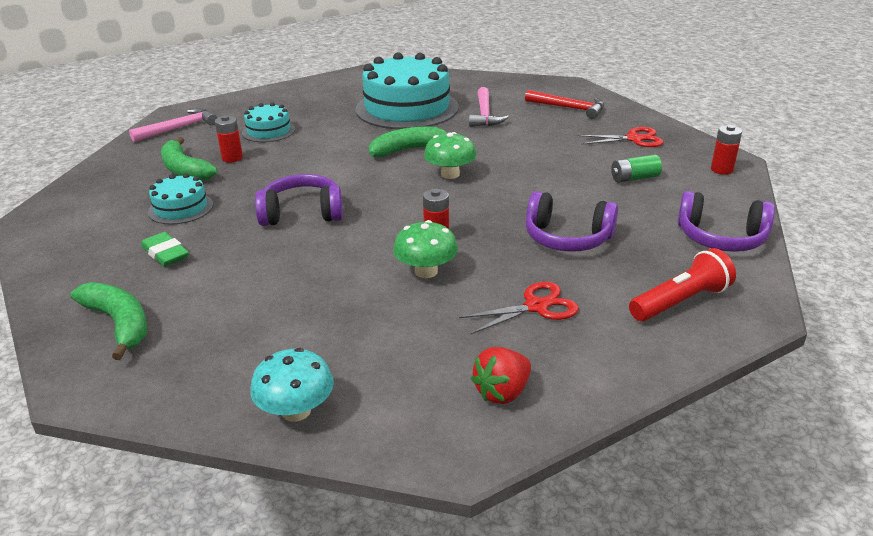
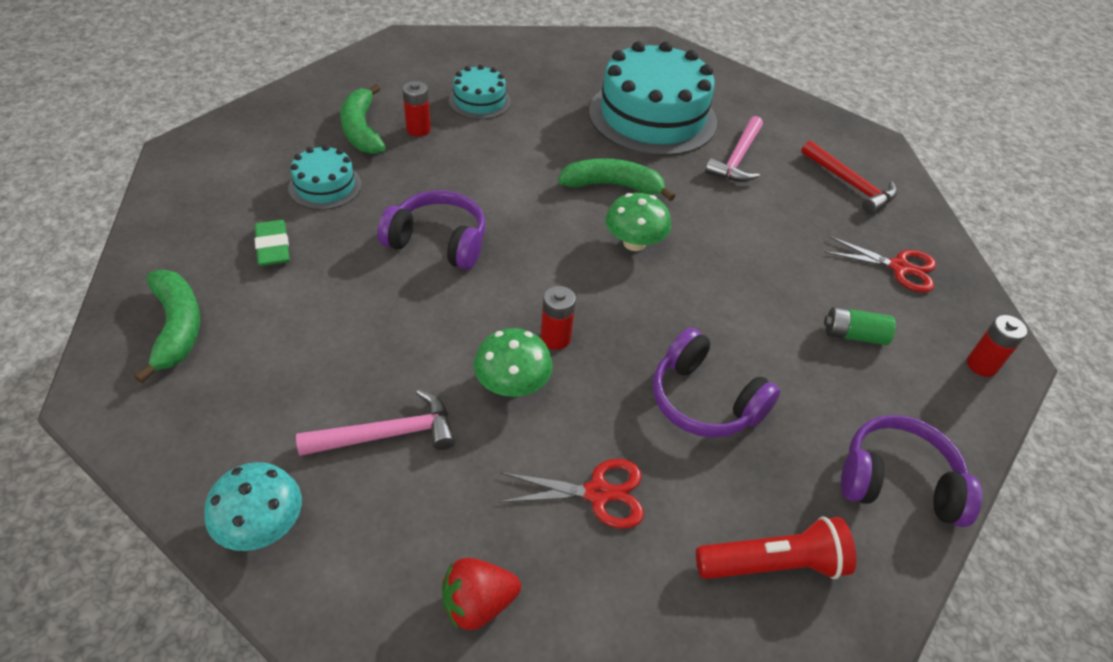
camera: 20 degrees right, 15 degrees up
(179, 128) = (392, 64): pink hammer -> pink hammer (387, 434)
(721, 238) = (898, 482): purple headphones -> purple headphones turned 150 degrees clockwise

